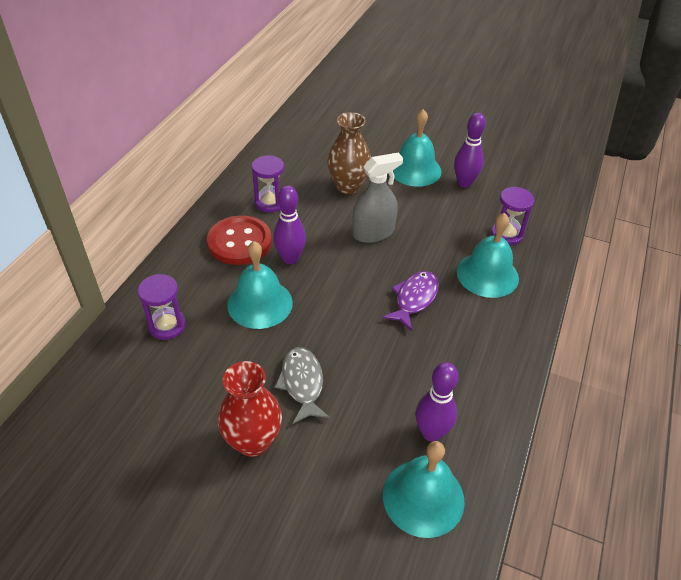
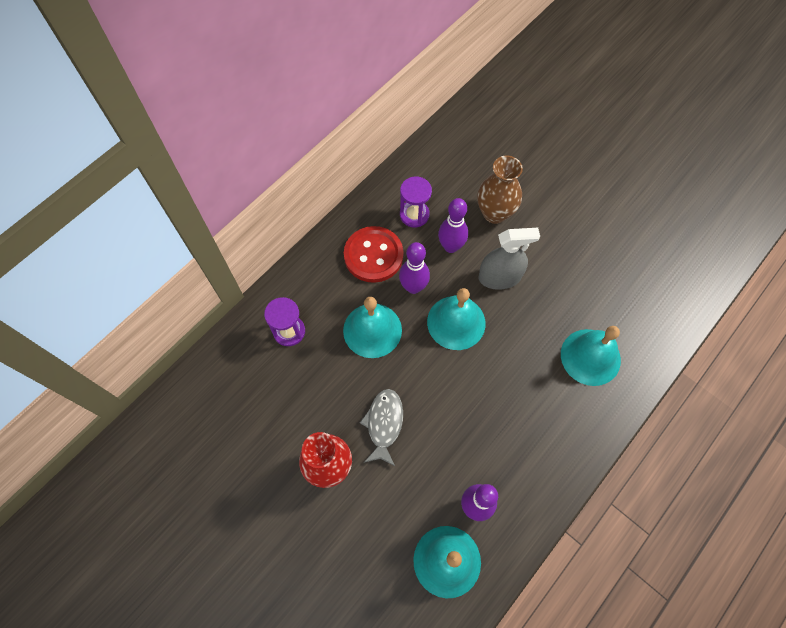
camera: 20 degrees right, 20 degrees up
(414, 299) = (510, 365): purple fish -> none
(415, 169) = (569, 208): turquoise bell -> turquoise bell (456, 322)
(464, 183) = (613, 238): purple bowling pin -> purple bowling pin (451, 246)
(506, 234) = (629, 315): purple hourglass -> none

